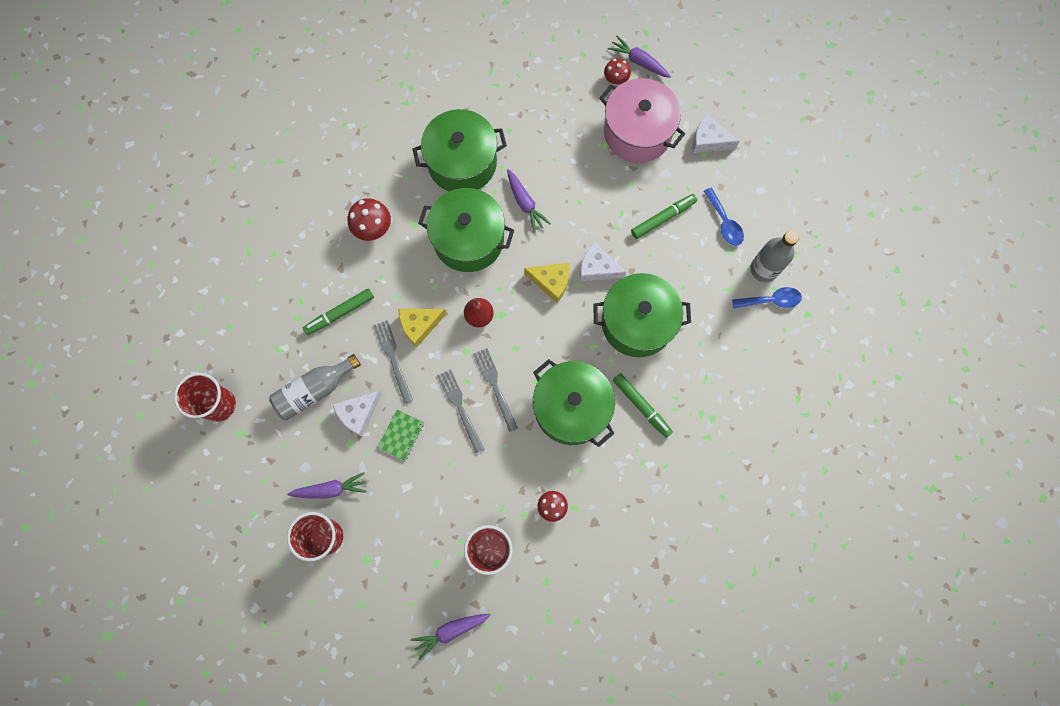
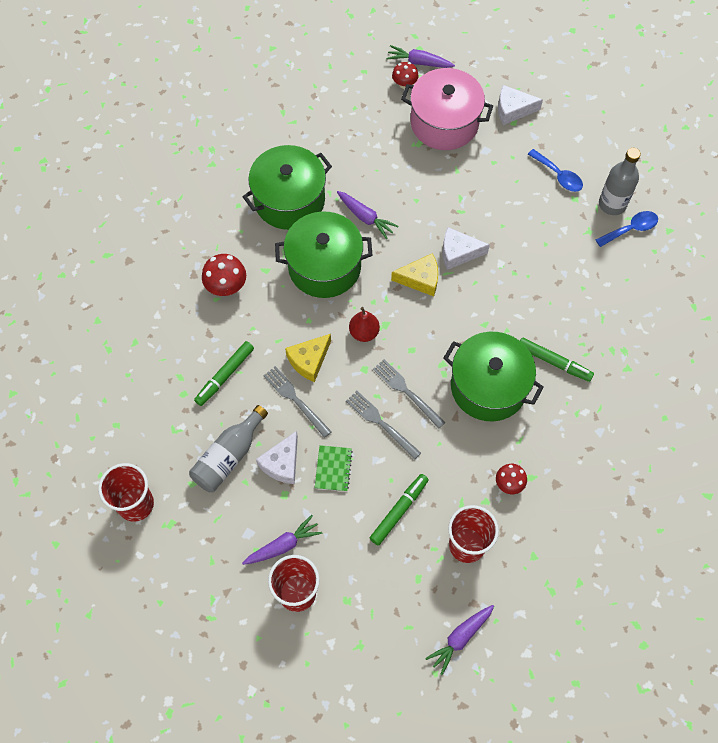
camera: 20 degrees left, 10 degrees down
(637, 322) = (517, 288): green pot -> none
(663, 218) = (500, 189): green marker -> green marker (399, 511)

